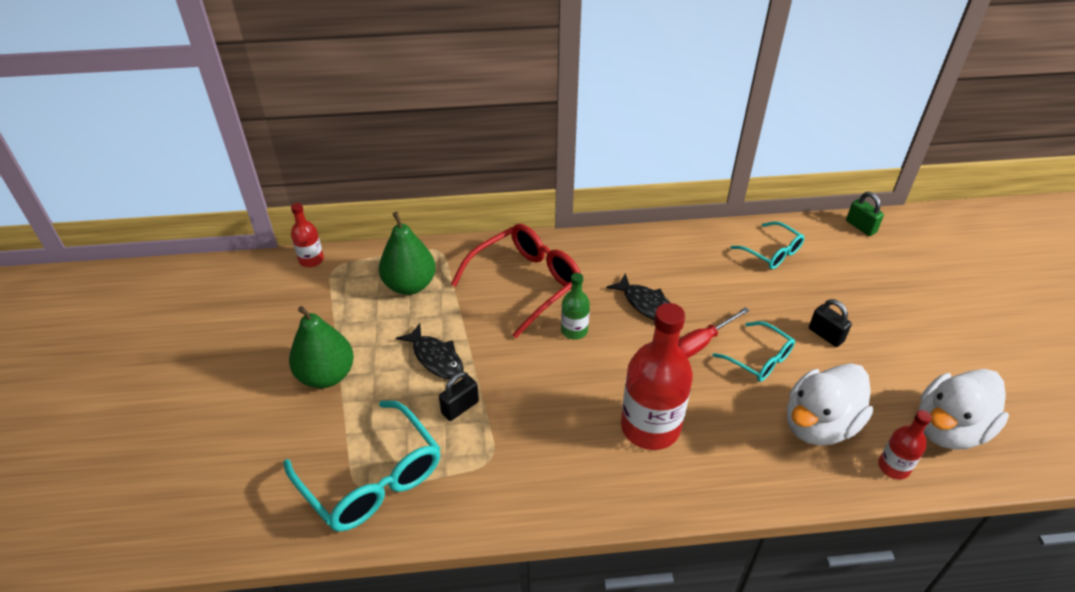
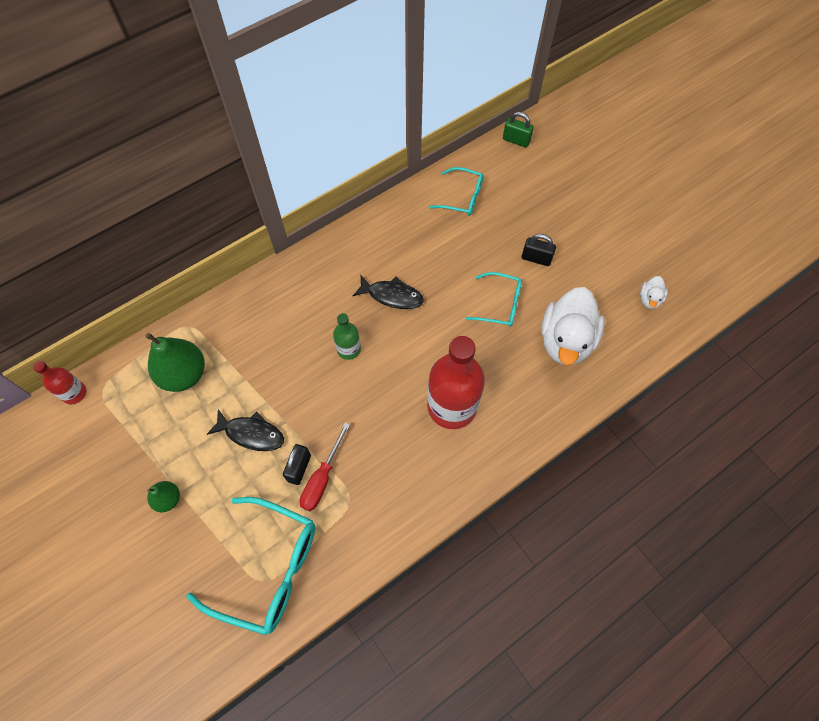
camera: 30 degrees left, 20 degrees up
(326, 375) = (168, 499): green pear -> green pear, size x0.53
(526, 283) = (283, 323): red glasses -> none
(701, 343) = (451, 311): red screwdriver -> red screwdriver (322, 478)
(893, 467) = (628, 350): red bottle -> none
(948, 429) = (649, 299): white duck -> white duck, size x0.45

